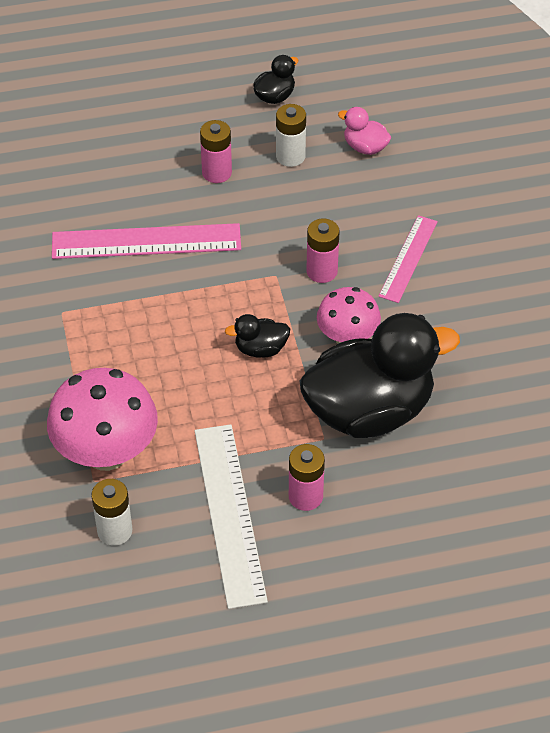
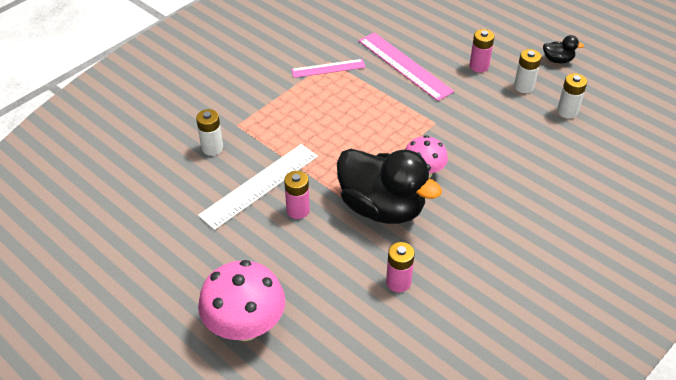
camera: 55 degrees right, 5 degrees down
(106, 452) = (258, 120): pink mushroom -> pink mushroom (245, 326)
(260, 349) = (379, 142): black duck -> none
(322, 271) = (458, 139): pink battery -> pink battery (398, 282)
(365, 147) = (567, 111): pink duck -> white battery
(408, 258) = (508, 170): pink ruler -> pink ruler (328, 68)

